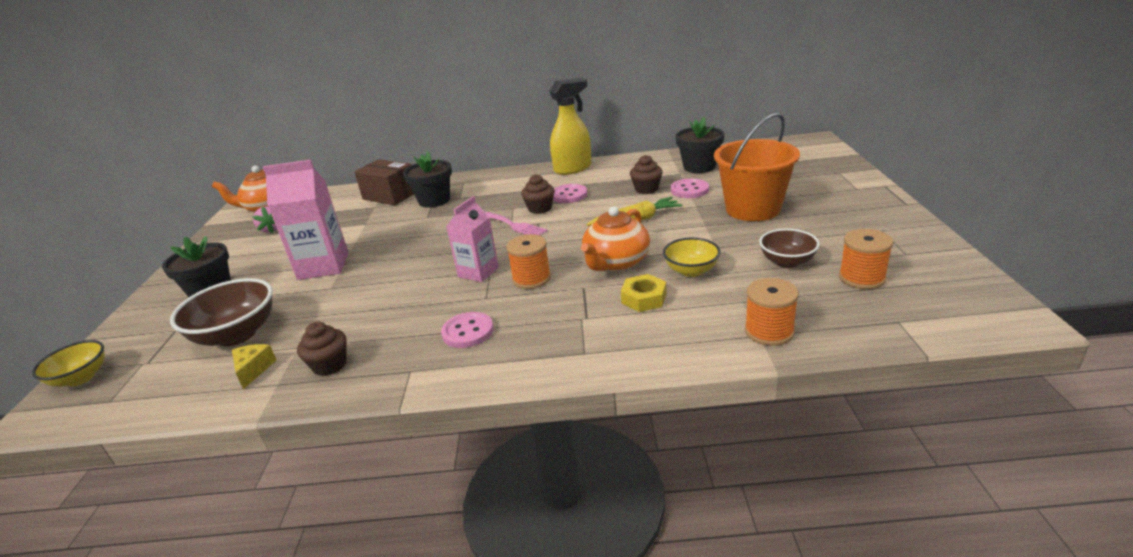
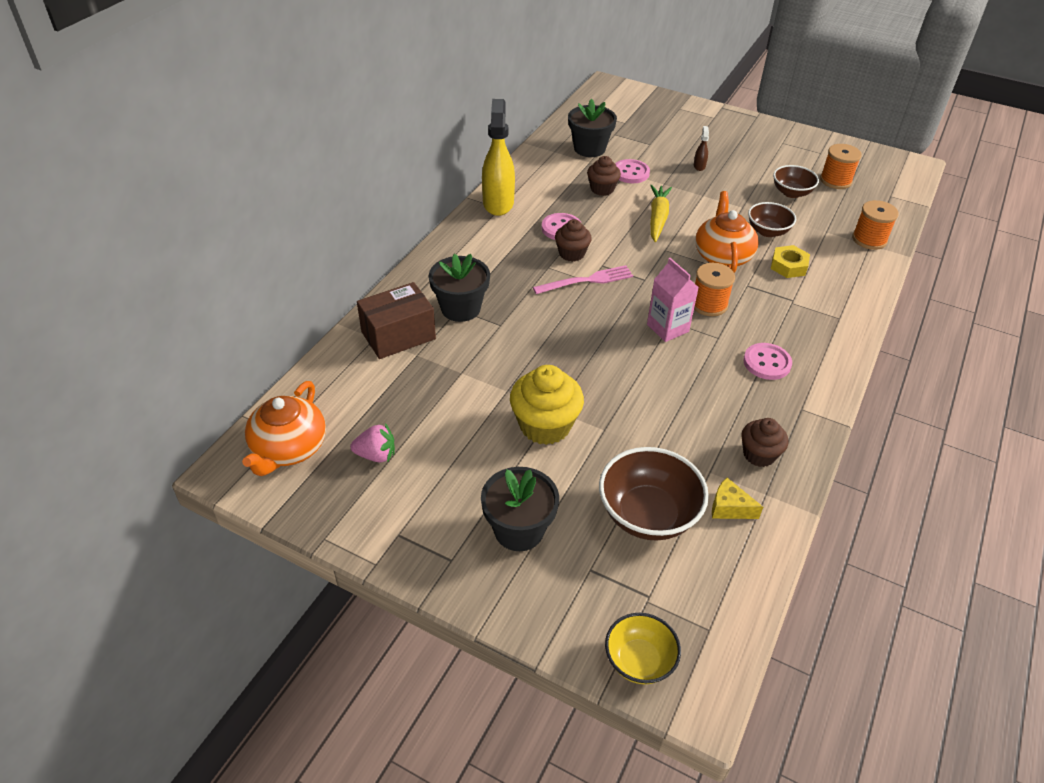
camera: 65 degrees left, 15 degrees up
(323, 266) = (545, 425): pink carton -> yellow cupcake
(616, 262) = (722, 256): orange teapot -> orange teapot turned 150 degrees counterclockwise
(691, 271) = (767, 231): yellow bowl -> brown bowl
(752, 209) = (699, 166): orange bucket -> brown spray bottle

